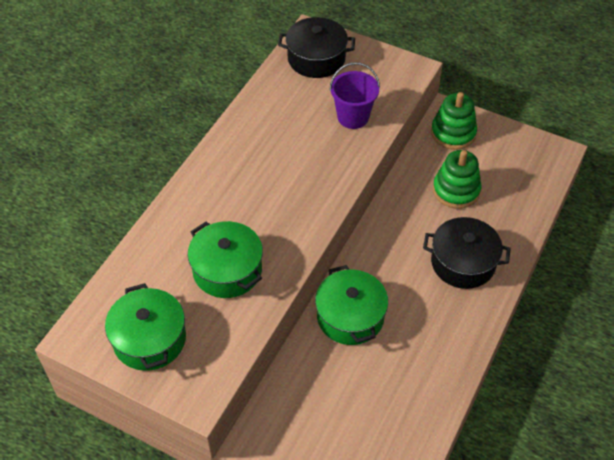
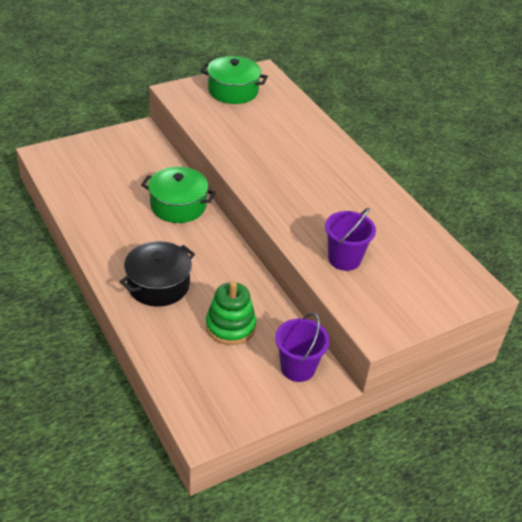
camera: 120 degrees right, 10 degrees down
(227, 270) = (252, 135): green pot -> none
(316, 59) = (440, 276): black pot -> none
(453, 133) = (297, 368): green stacking toy -> purple bucket

